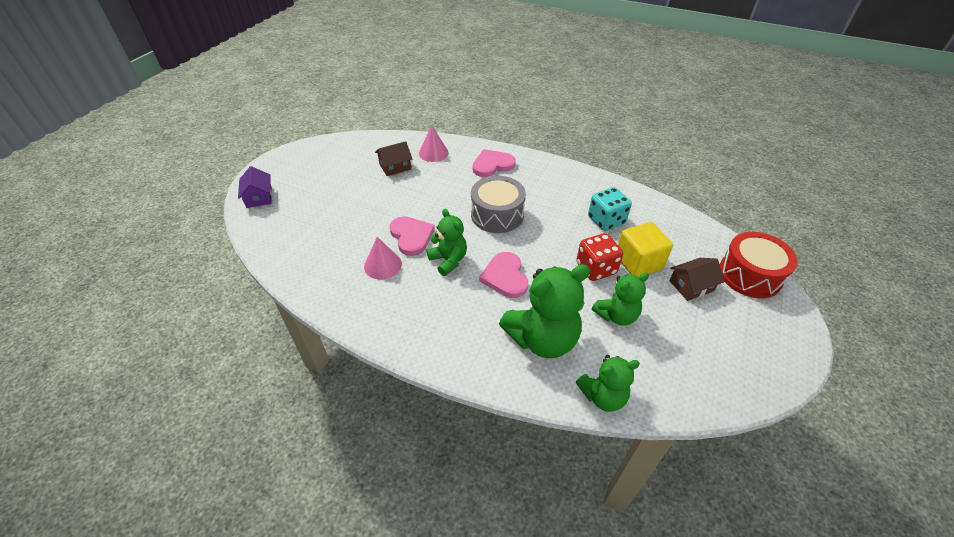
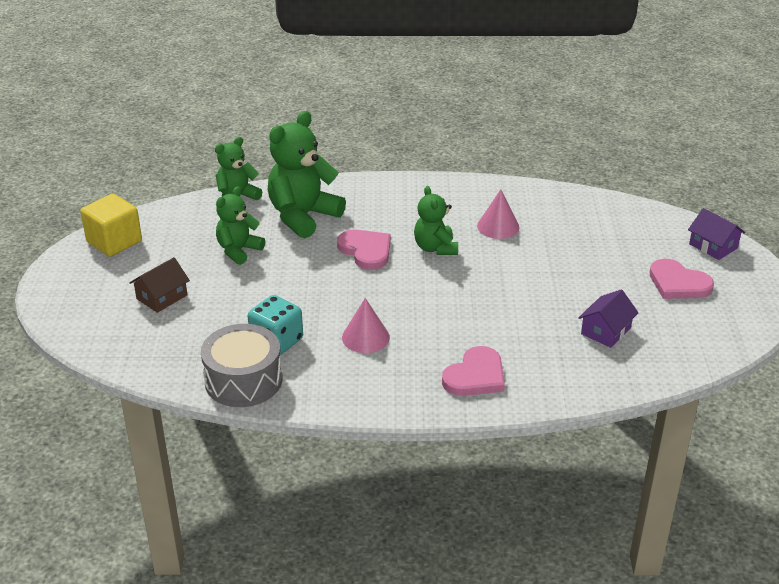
camera: 155 degrees right, 10 degrees down
(395, 166) = (606, 331): brown house -> purple house
(411, 236) = (496, 258): pink heart -> pink heart (678, 283)
(433, 153) = (577, 369): pink cone -> pink cone (365, 337)
(448, 260) = (435, 248): green teddy bear -> green teddy bear turned 45 degrees clockwise
(497, 215) = (418, 308): grey drum -> grey drum (243, 380)
(596, 268) = (272, 284): red dice -> none
(638, 262) = (225, 304): yellow cube -> yellow cube (114, 242)
(749, 275) = (91, 326): red drum -> none

